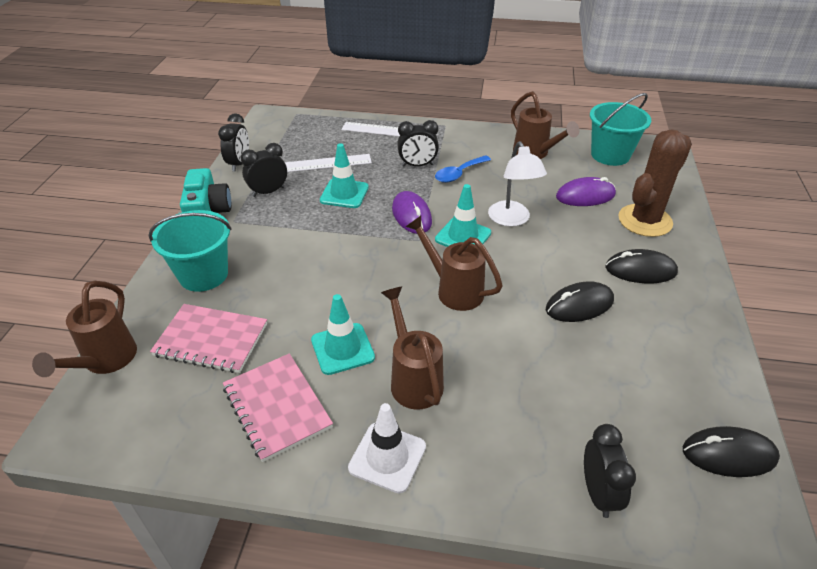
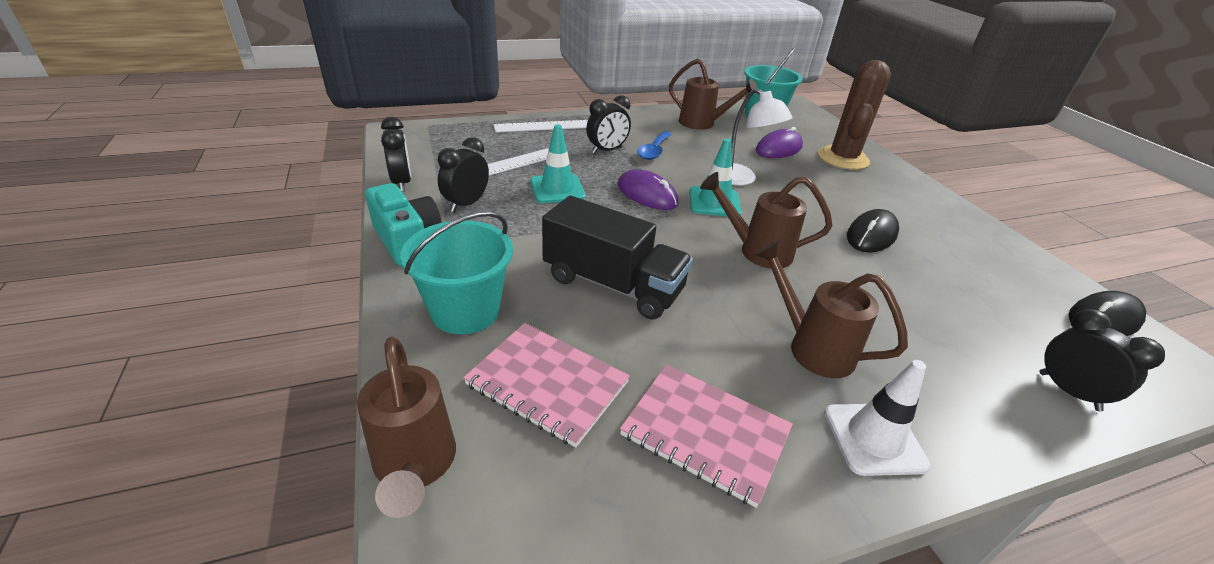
camera: 30 degrees left, 5 degrees down
(211, 340) = (547, 384): pink notebook -> pink notebook turned 45 degrees clockwise
(314, 285) = (613, 284): none -> black truck
(342, 349) = (711, 341): turquoise traffic cone -> none
(640, 270) = (882, 196): black mouse -> none

